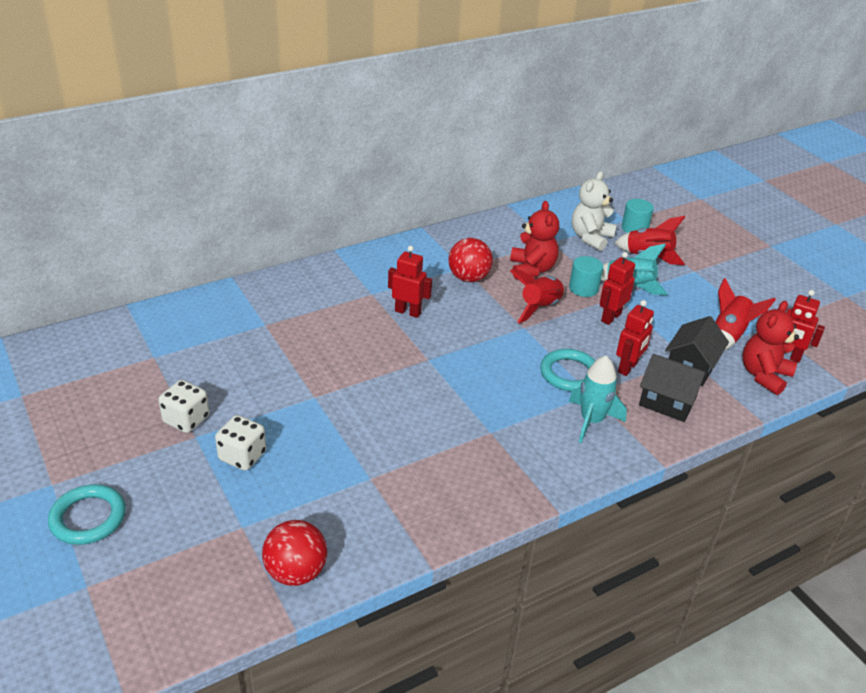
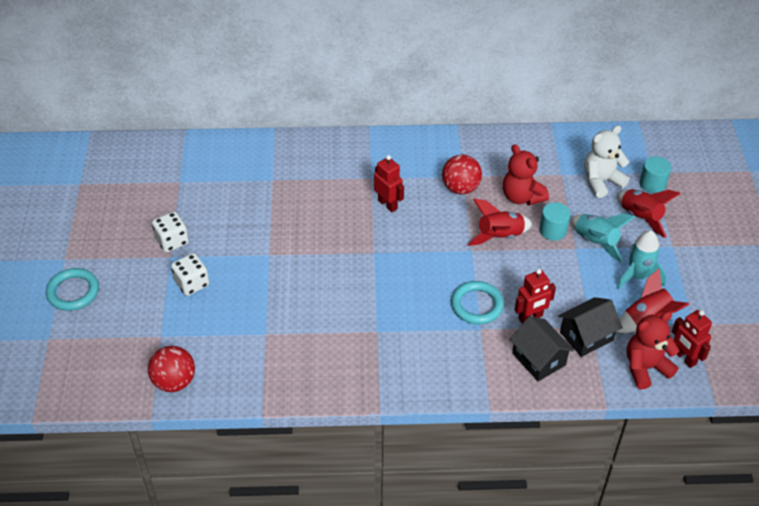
camera: 30 degrees right, 10 degrees up
(532, 269) = (521, 197): red teddy bear -> red teddy bear turned 120 degrees clockwise
(591, 421) = (462, 352): turquoise rocket -> turquoise rocket (637, 276)
(610, 317) = (554, 266): red robot -> none

